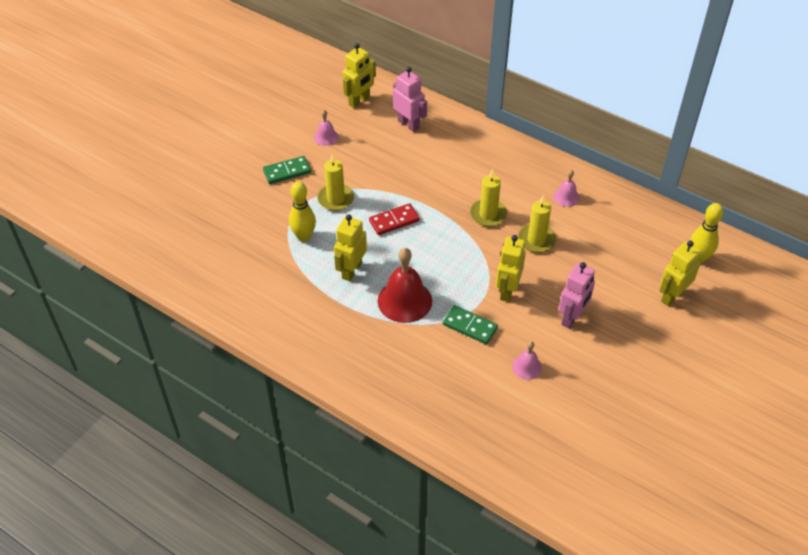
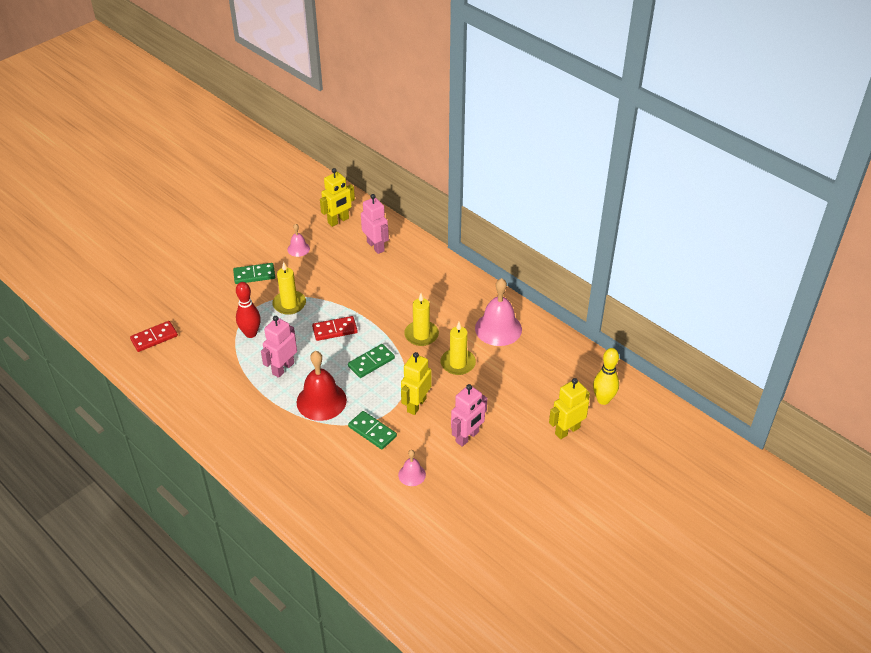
camera: 10 degrees right, 5 degrees down
(198, 256) = (154, 338): none -> red domino
(304, 237) = (250, 333): yellow bowling pin -> red bowling pin
(351, 270) = (283, 368): yellow robot -> pink robot
(444, 251) = (371, 362): none -> green domino
(566, 197) = (498, 328): pink bell -> pink bell, size x1.93

